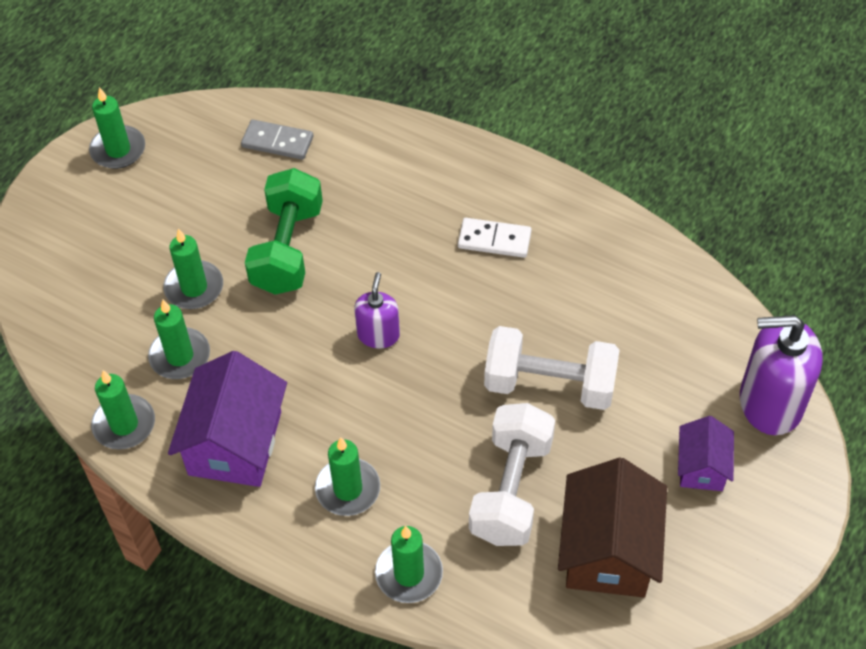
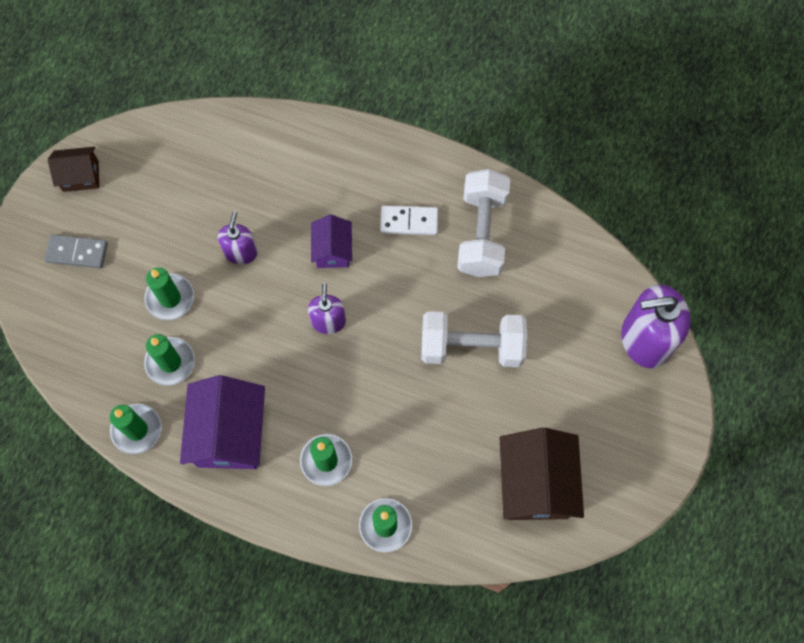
camera: 10 degrees left, 15 degrees up
(118, 150) = (80, 176): green candle -> brown house
(277, 142) = (215, 151): grey domino -> grey domino (77, 252)
(287, 249) = (241, 252): green dumbbell -> purple soap dispenser
(511, 489) = (454, 442): white dumbbell -> white dumbbell (482, 233)
(701, 467) = (598, 402): purple house -> purple house (332, 250)

